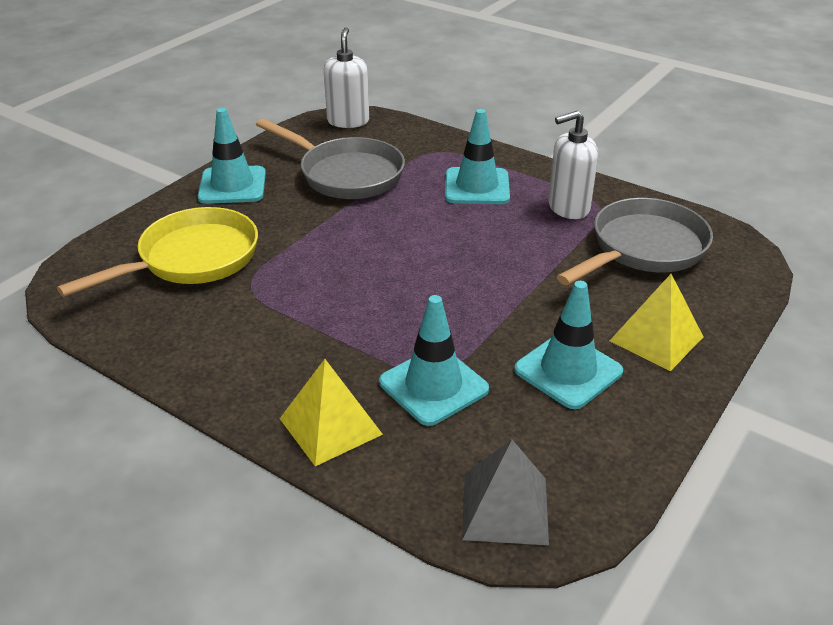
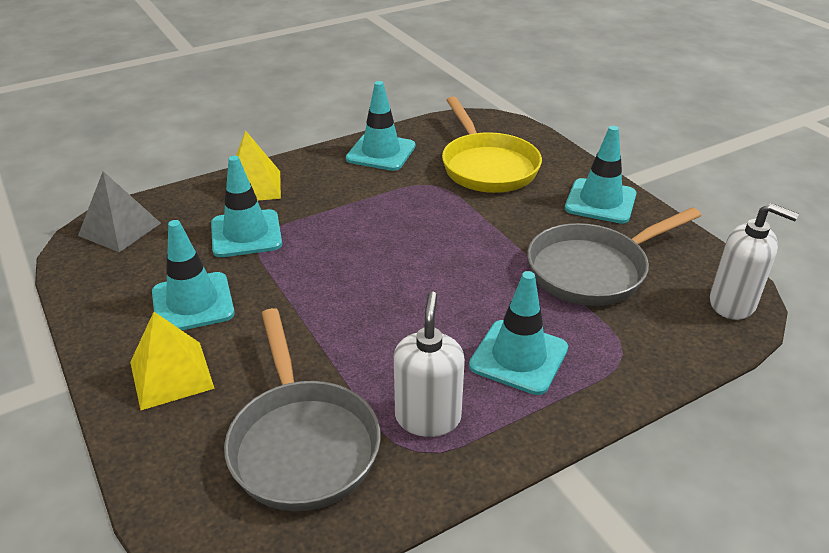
camera: 115 degrees right, 0 degrees up
(190, 345) = (381, 152): none -> turquoise traffic cone

